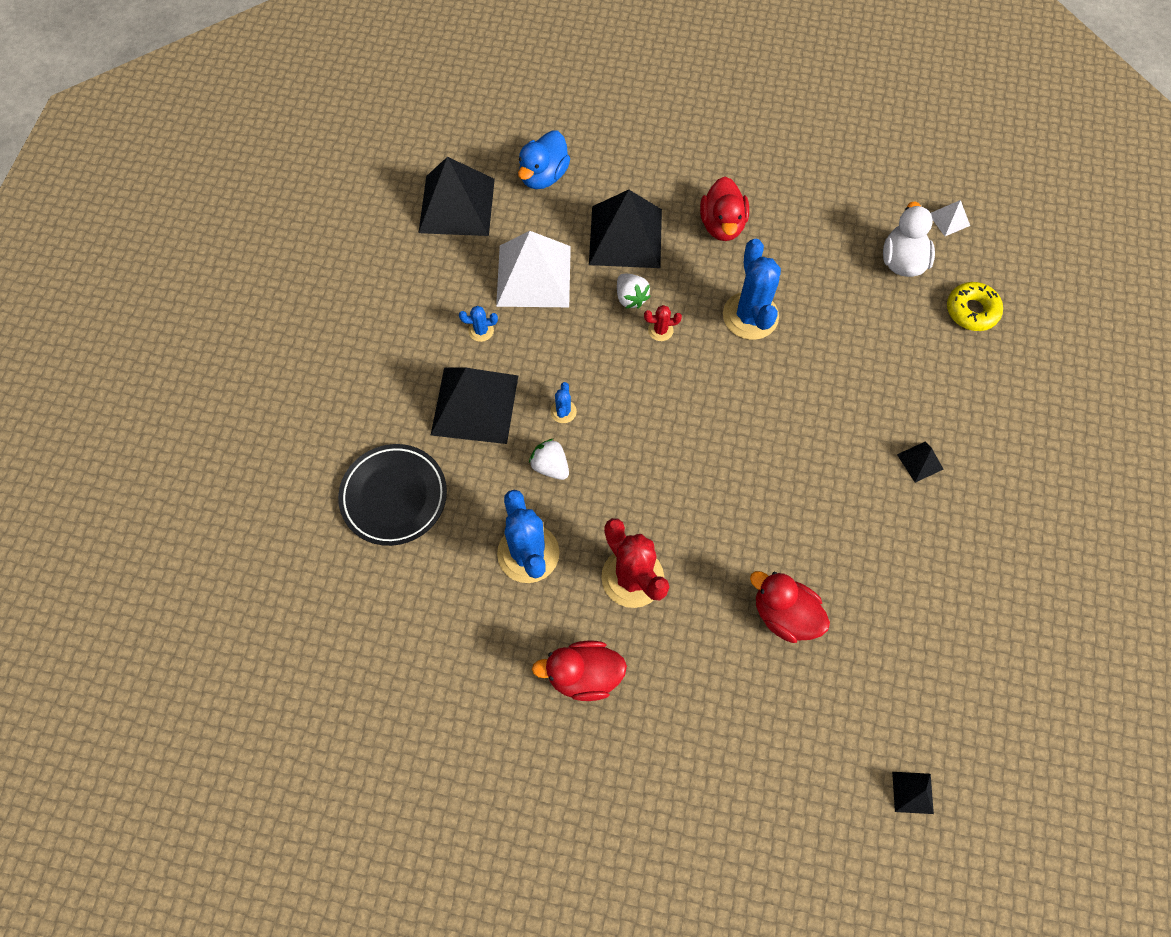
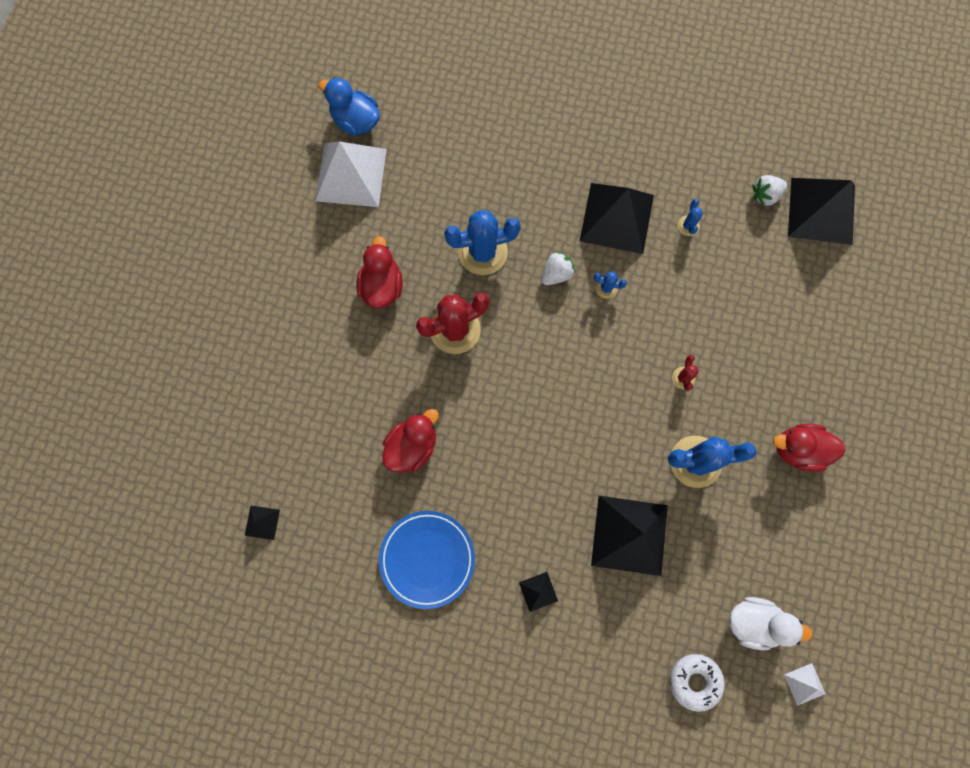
camera: 95 degrees right, 10 degrees up
(394, 496) = (539, 155): black plate -> none
(533, 276) = (743, 272): white pyramid -> white pyramid (351, 174)
(543, 176) = (856, 288): blue duck -> blue duck (355, 120)
(625, 236) = (786, 357): black pyramid -> black pyramid (629, 535)
(630, 298) = (718, 355): white strawberry -> white strawberry (765, 195)
(912, 583) = (427, 559): none -> blue plate
(971, 311) = (694, 681): yellow donut -> white donut

